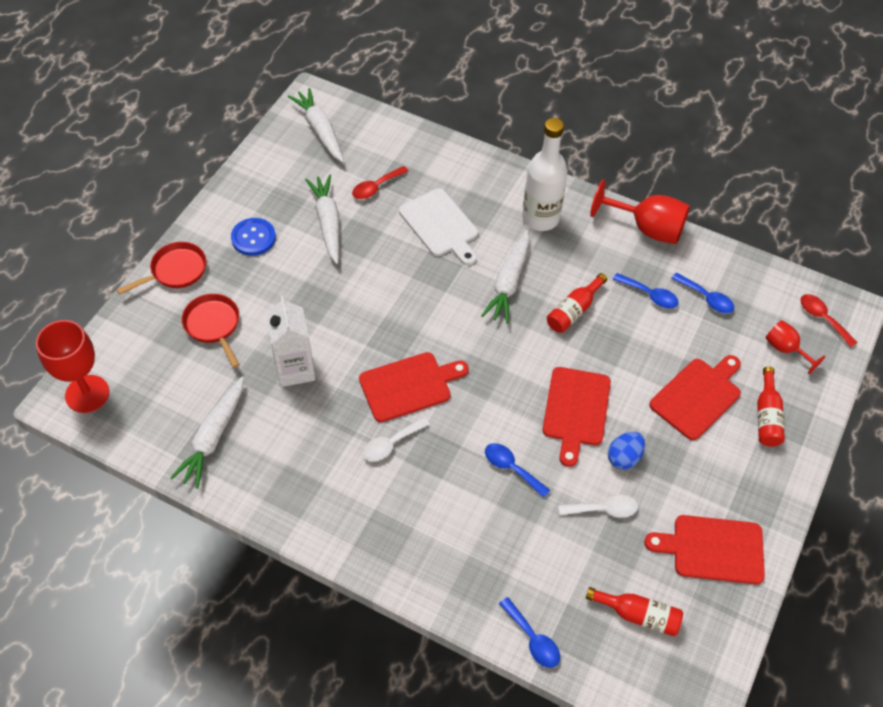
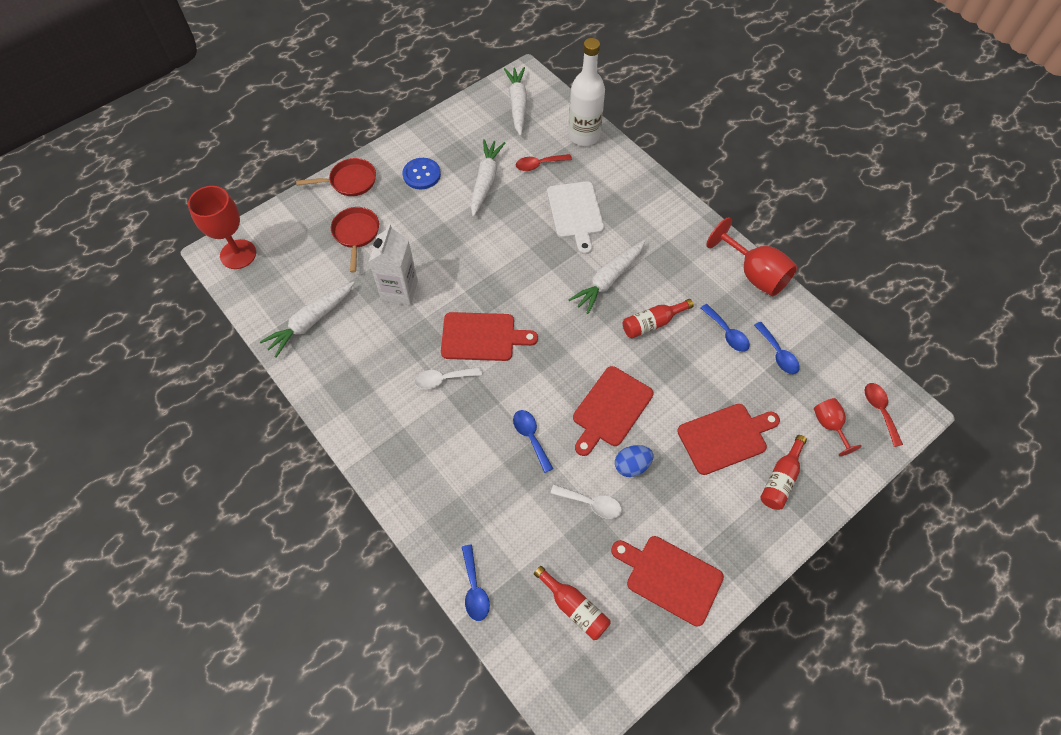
camera: 25 degrees right, 5 degrees up
(540, 218) = (664, 234): white bottle -> white bottle (584, 136)

